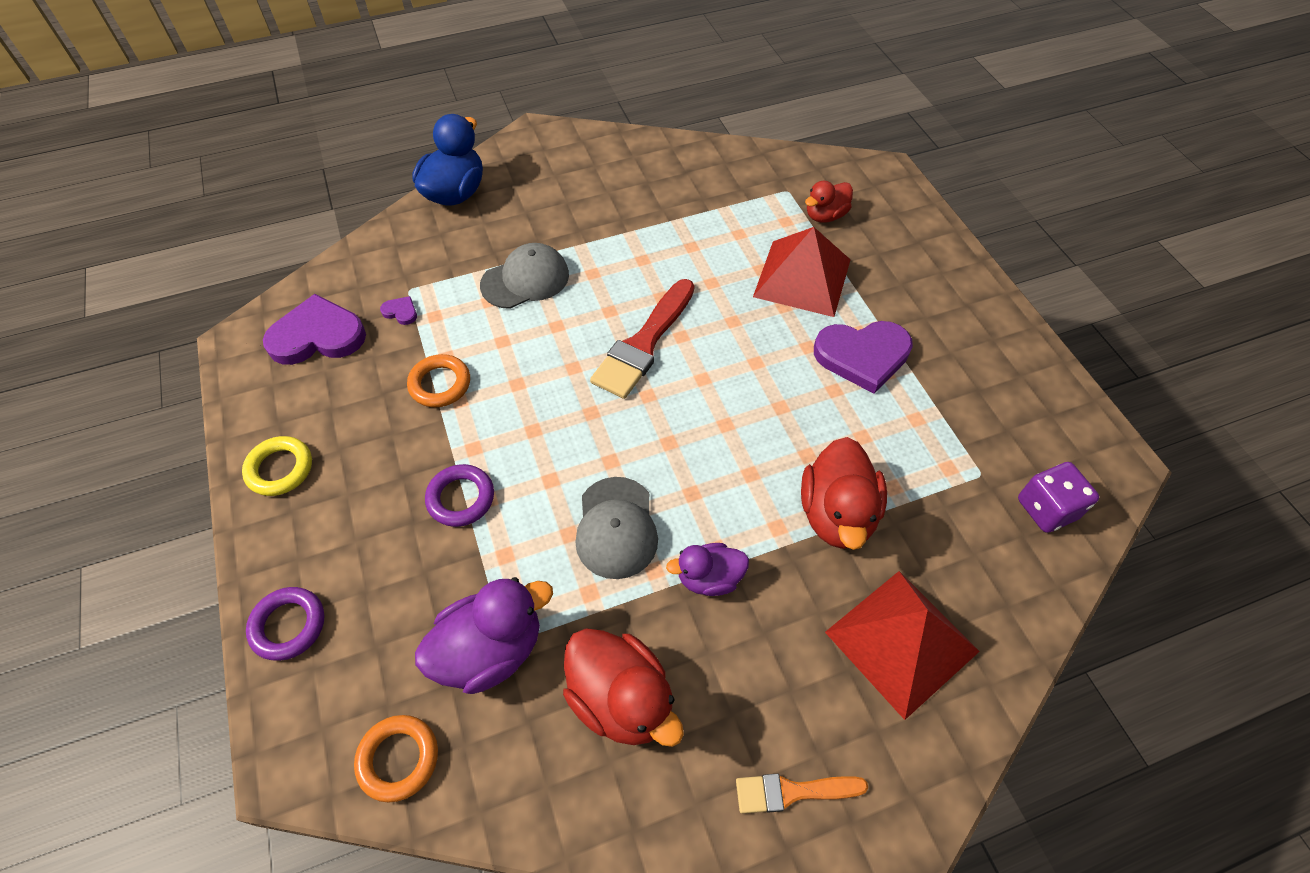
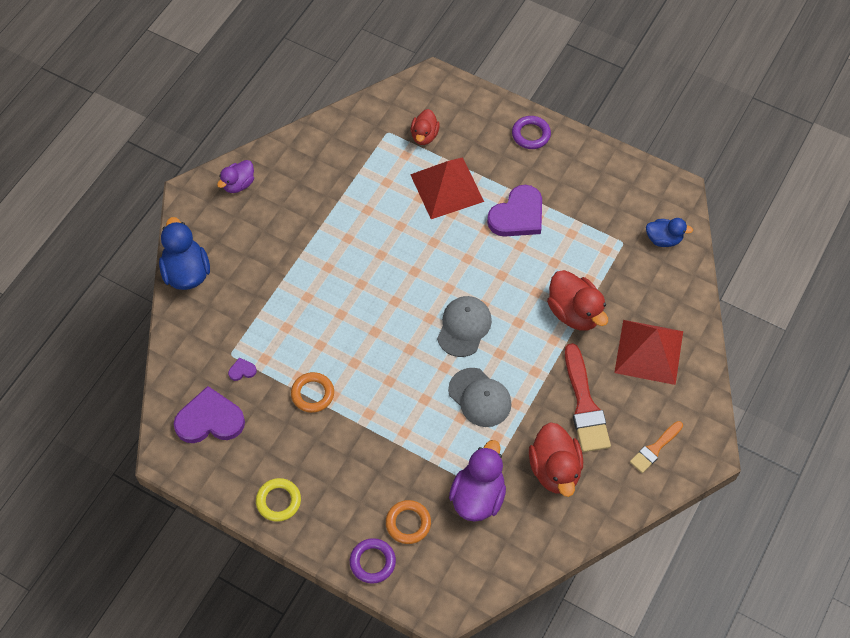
camera: 40 degrees left, 5 degrees up
(317, 336) = (210, 420): purple heart -> purple heart turned 45 degrees clockwise
(398, 759) = (485, 569): orange ring -> orange ring (408, 523)
(461, 498) = (390, 442): purple ring -> purple ring (531, 134)
(525, 280) = (293, 299): grey cap -> grey cap (464, 327)
(621, 699) = (555, 469): red duck -> red duck turned 75 degrees clockwise
(644, 344) = (399, 290): red brush -> red brush (584, 405)
(709, 578) = (544, 388): purple duck -> purple duck (238, 184)
(1046, 509) = (663, 239): purple dice -> blue duck

